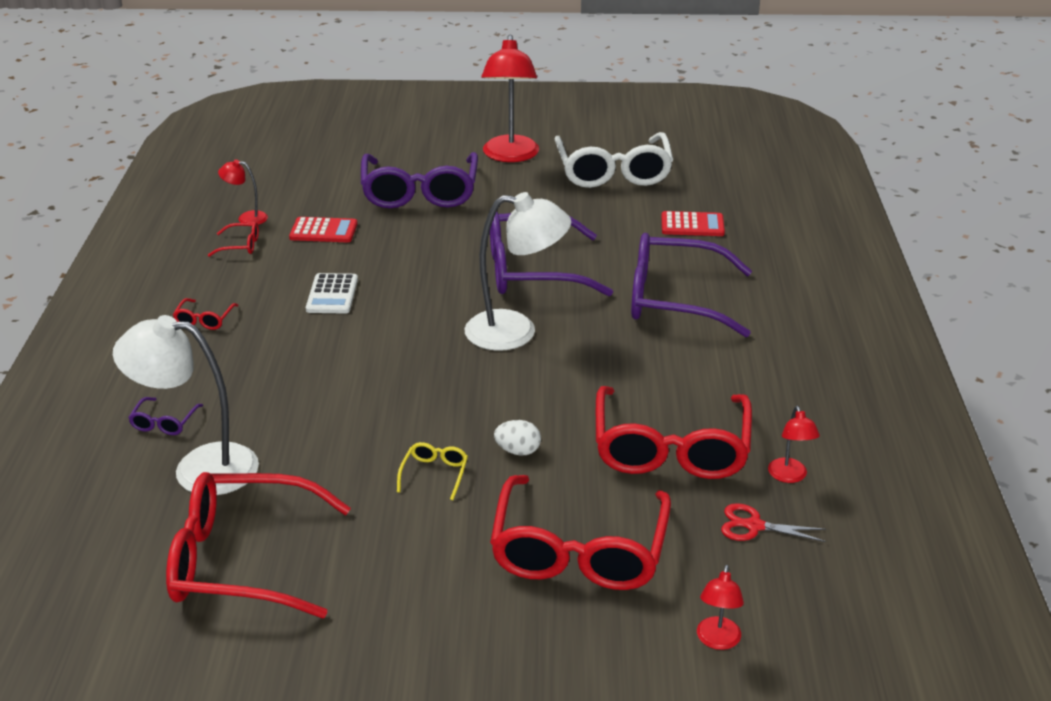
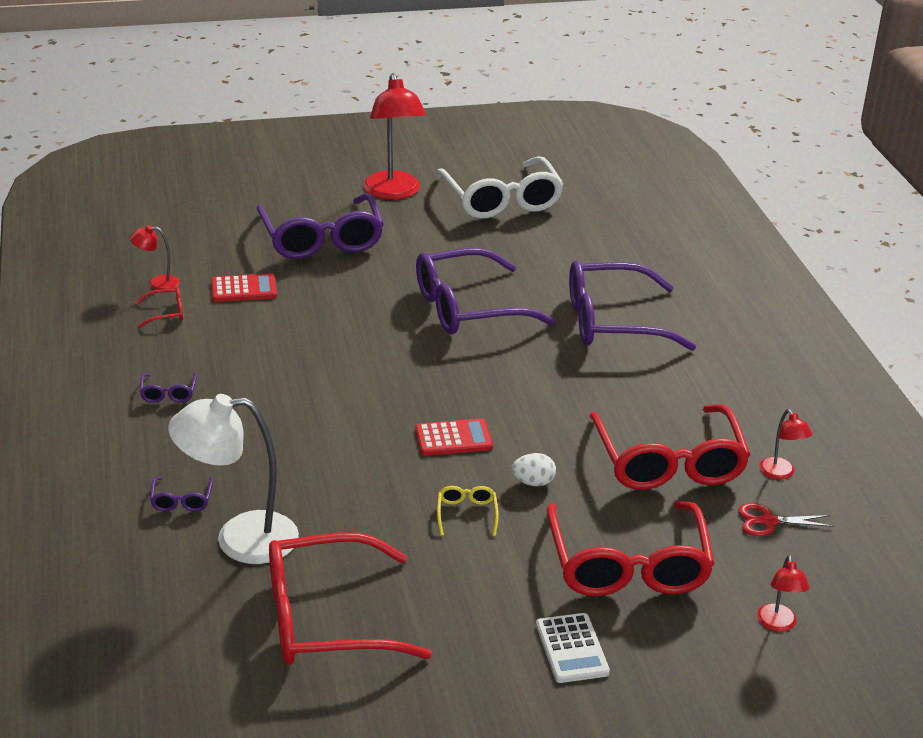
camera: 15 degrees left, 0 degrees up
(204, 320) = (168, 393): red glasses -> purple glasses
(332, 294) = (285, 353): white calculator -> white calculator (572, 649)
(516, 332) = (480, 370): white lamp -> none
(692, 225) = (598, 247): red calculator -> red calculator (453, 438)

